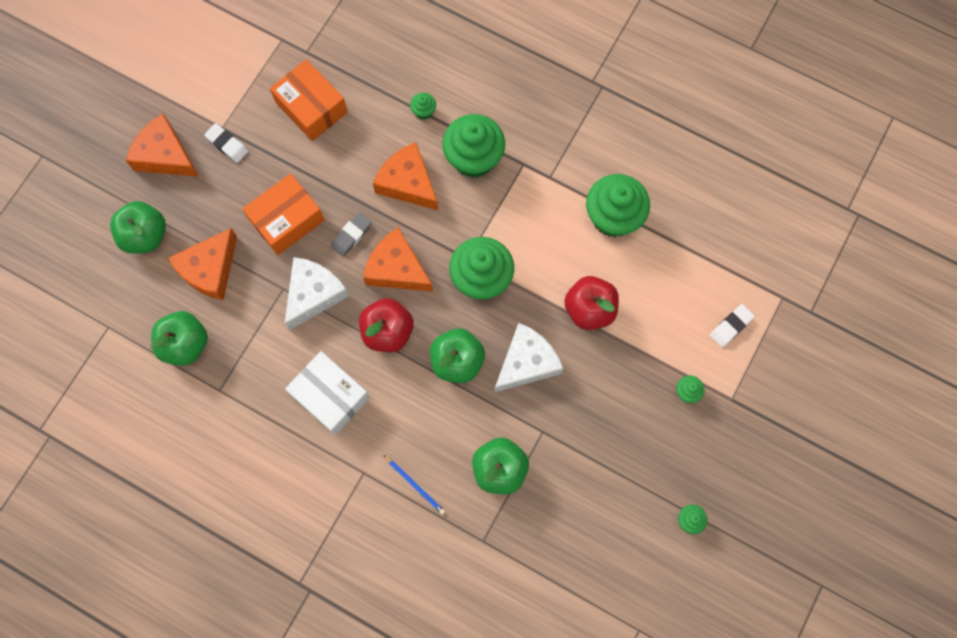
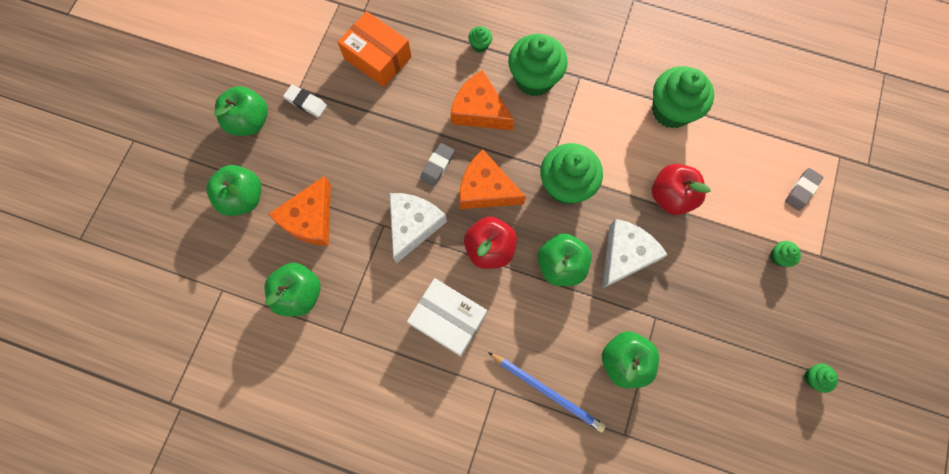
camera: 10 degrees left, 0 degrees up
(165, 155) = (250, 121): orange cheese -> green apple
(287, 220) = (375, 161): orange box -> none
(415, 485) = (547, 391): blue pencil -> blue pencil, size x1.64
(731, 326) = (801, 190): white eraser -> grey eraser

